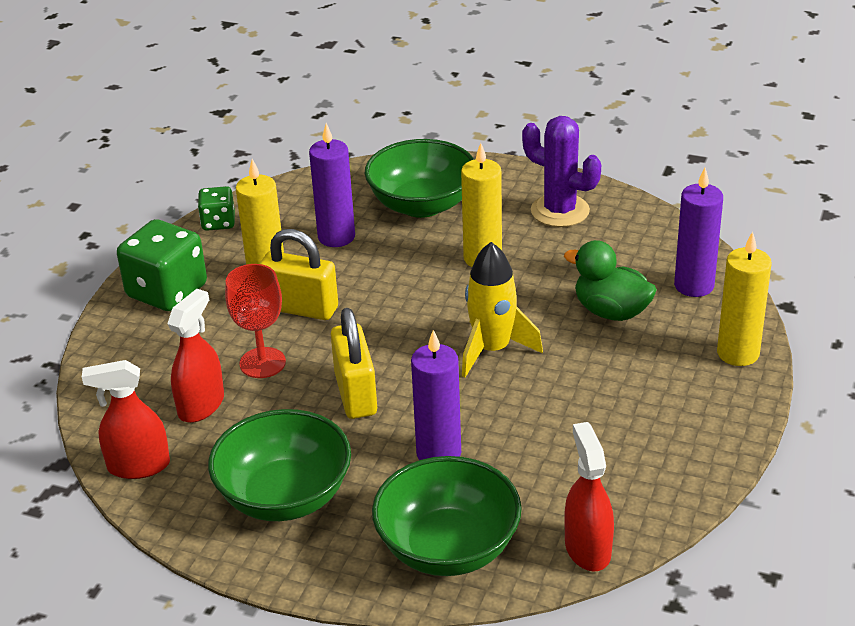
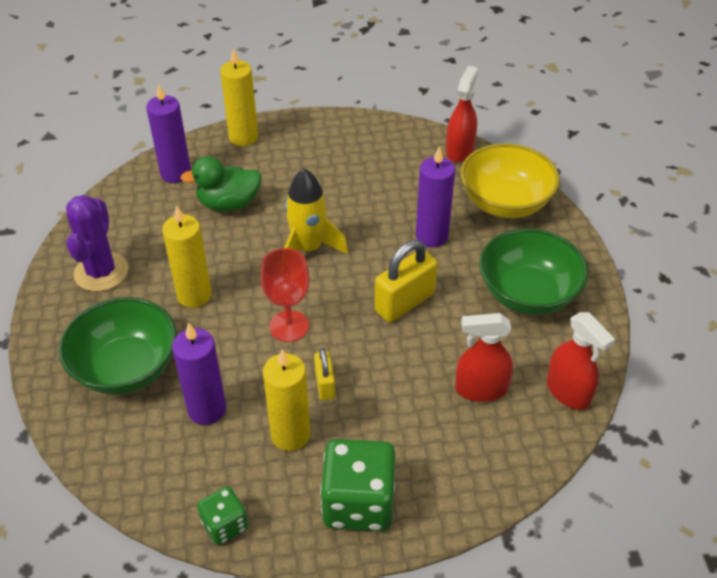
camera: 120 degrees left, 10 degrees up
(262, 363) = (408, 375): red goblet -> red goblet (289, 326)
(301, 308) = (325, 384): yellow padlock -> yellow padlock, size x0.57
(448, 548) = (505, 203): green bowl -> yellow bowl
(587, 548) = (459, 150): red spray bottle -> red spray bottle turned 150 degrees clockwise
(611, 311) = (228, 204): green duck -> green duck turned 75 degrees clockwise

